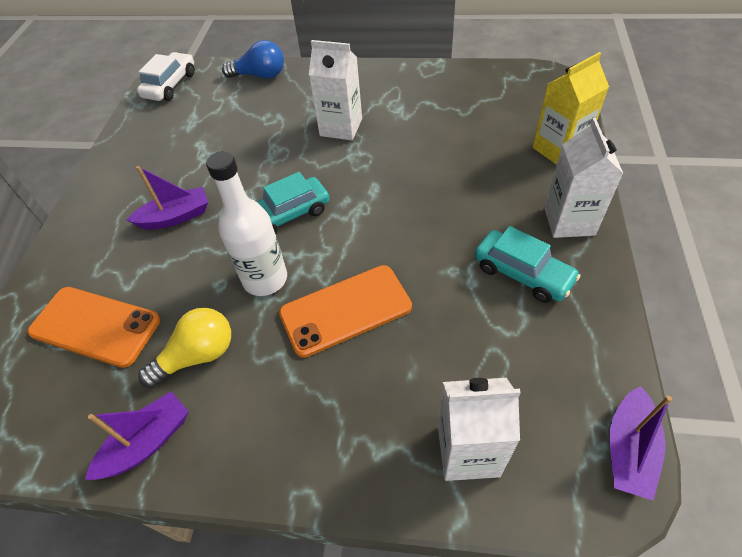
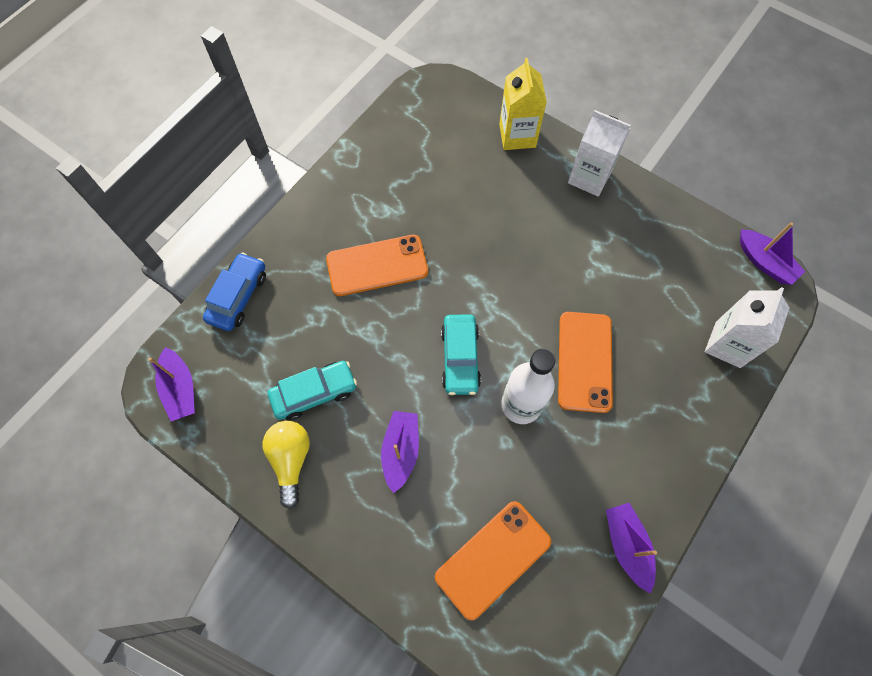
camera: 65 degrees left, 15 degrees up
(170, 85) = (180, 389): white car -> purple boat
(198, 355) = (569, 483): yellow light bulb -> yellow light bulb (291, 460)
(260, 75) = (238, 296): blue light bulb -> blue car
(341, 127) = (377, 265): white carton -> orange phone
(522, 273) = (617, 234): turquoise car -> turquoise car (314, 393)

